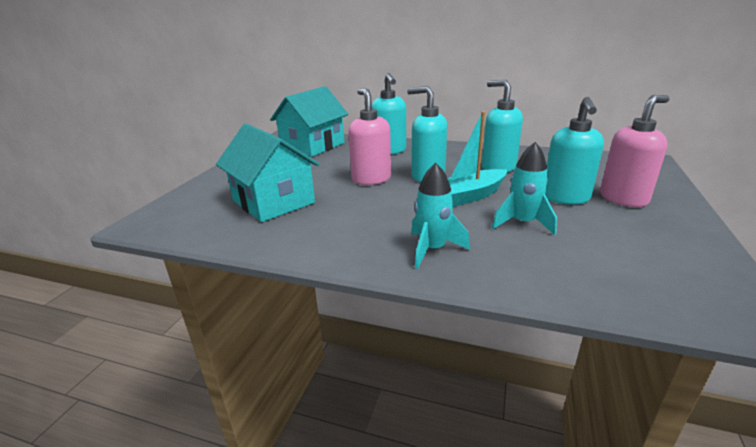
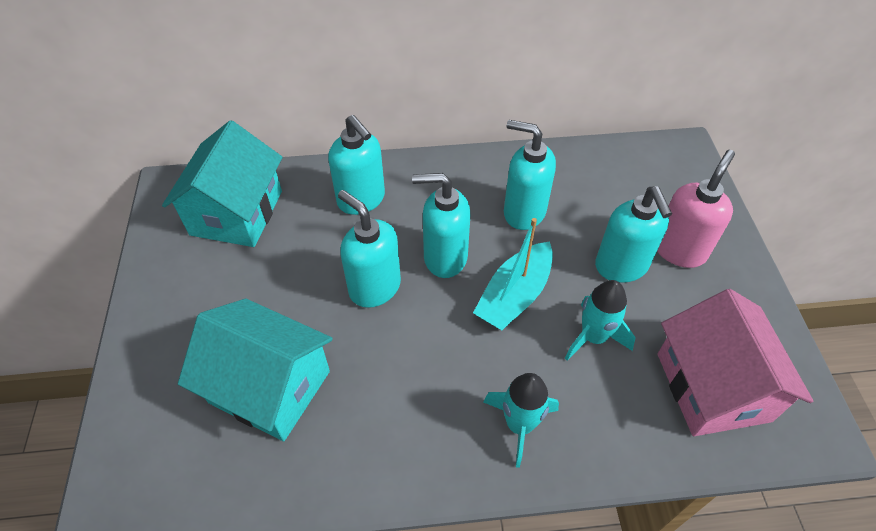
camera: 25 degrees left, 25 degrees up
(371, 179) = (374, 287): pink soap dispenser -> turquoise soap dispenser
(628, 267) = (712, 387): none -> pink house

